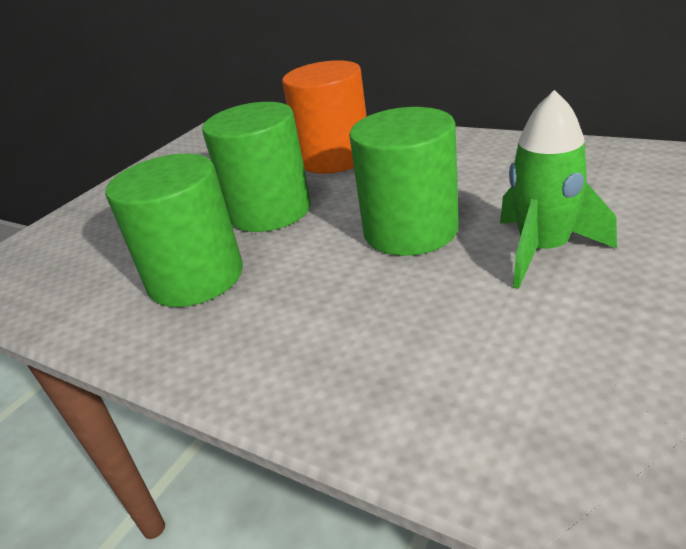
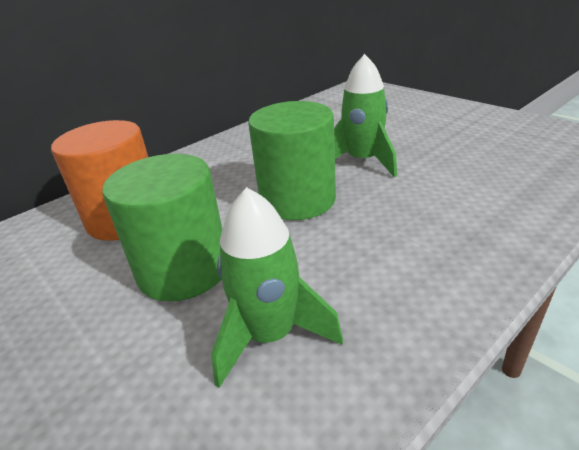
camera: 75 degrees left, 0 degrees up
(195, 277) = (270, 336): green cylinder -> green rocket

